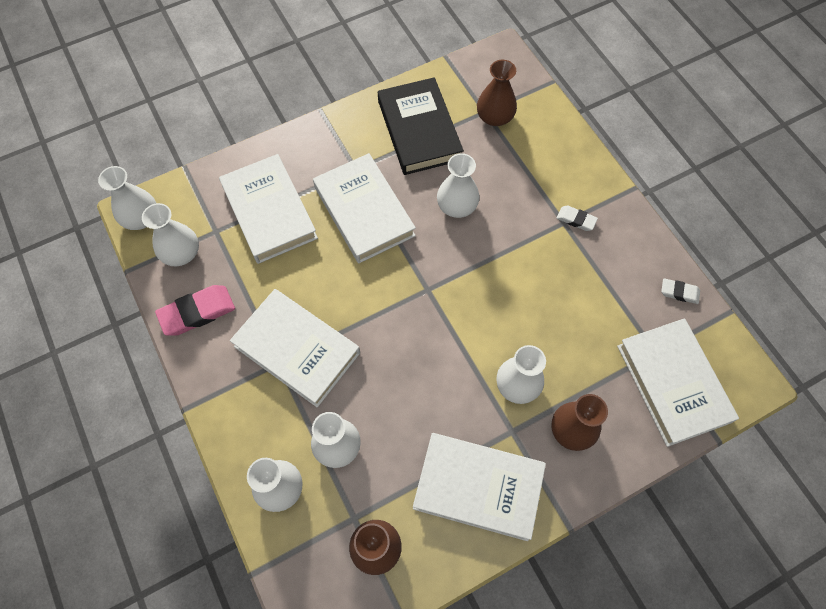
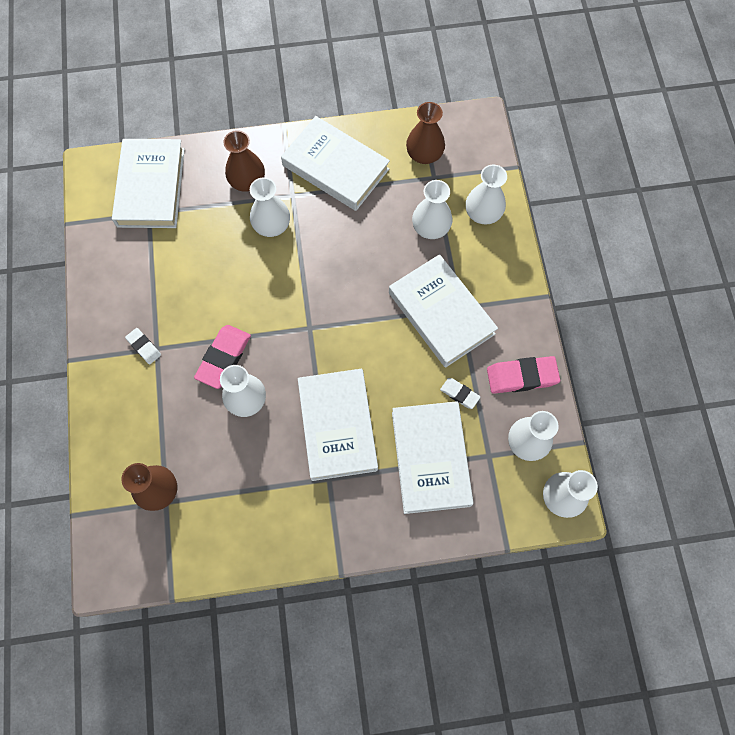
camera: 160 degrees left, 5 degrees up
(419, 130) = (244, 503): black book -> none
(496, 234) = (224, 358): none -> pink eraser
(679, 292) = (97, 252): white eraser -> white eraser (459, 394)

